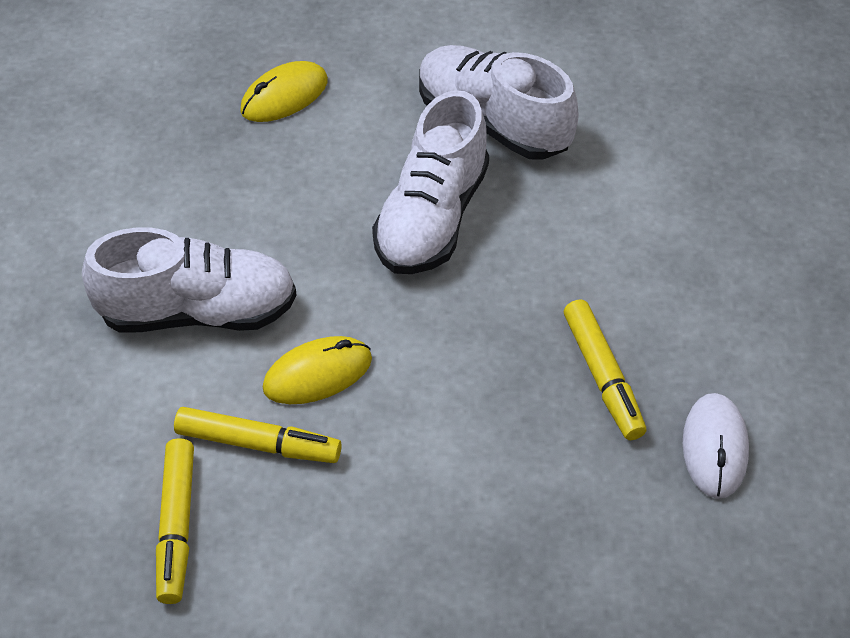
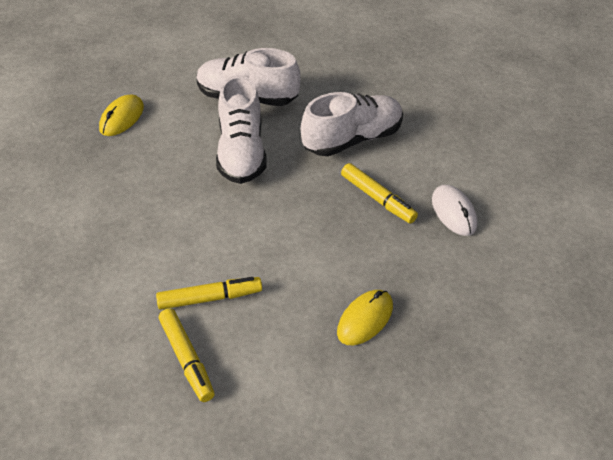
camera: 25 degrees left, 5 degrees down
(198, 311) = (134, 242): white shoe -> white shoe (352, 139)
(317, 374) = (223, 250): yellow mouse -> yellow mouse (365, 319)

